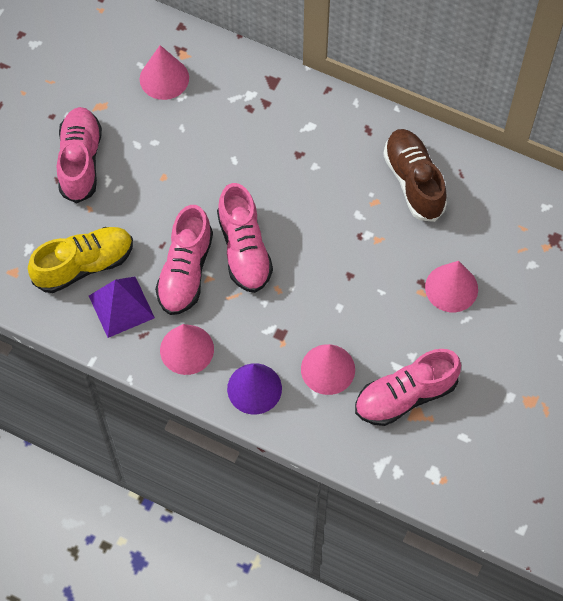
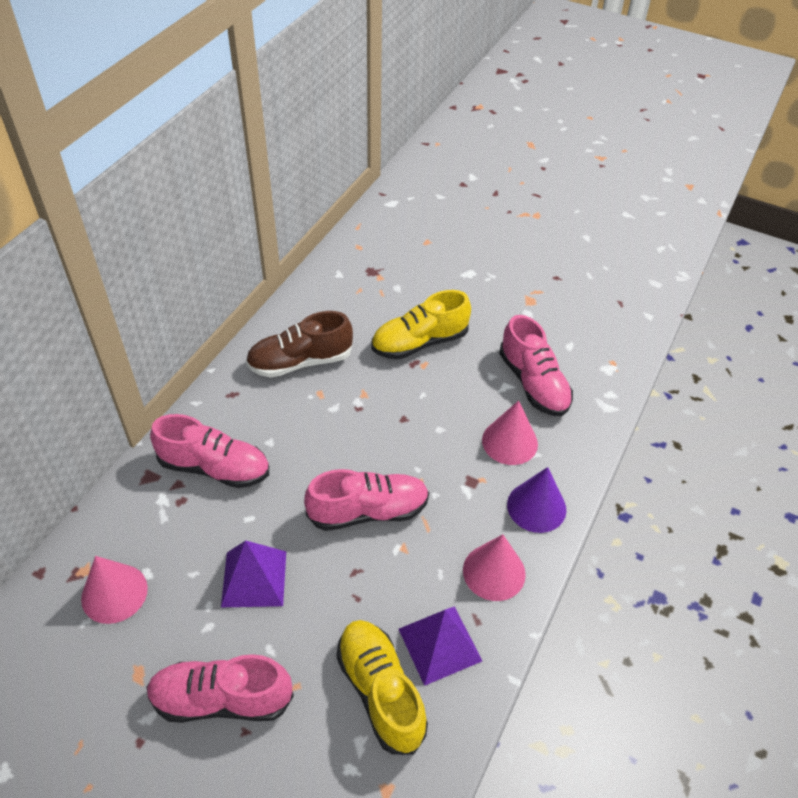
camera: 90 degrees left, 15 degrees down
(178, 170) = (254, 578): none -> purple pyramid
(185, 271) = (393, 572): pink shoe -> pink shoe (214, 467)
(451, 288) = (419, 342): pink cone -> yellow shoe

